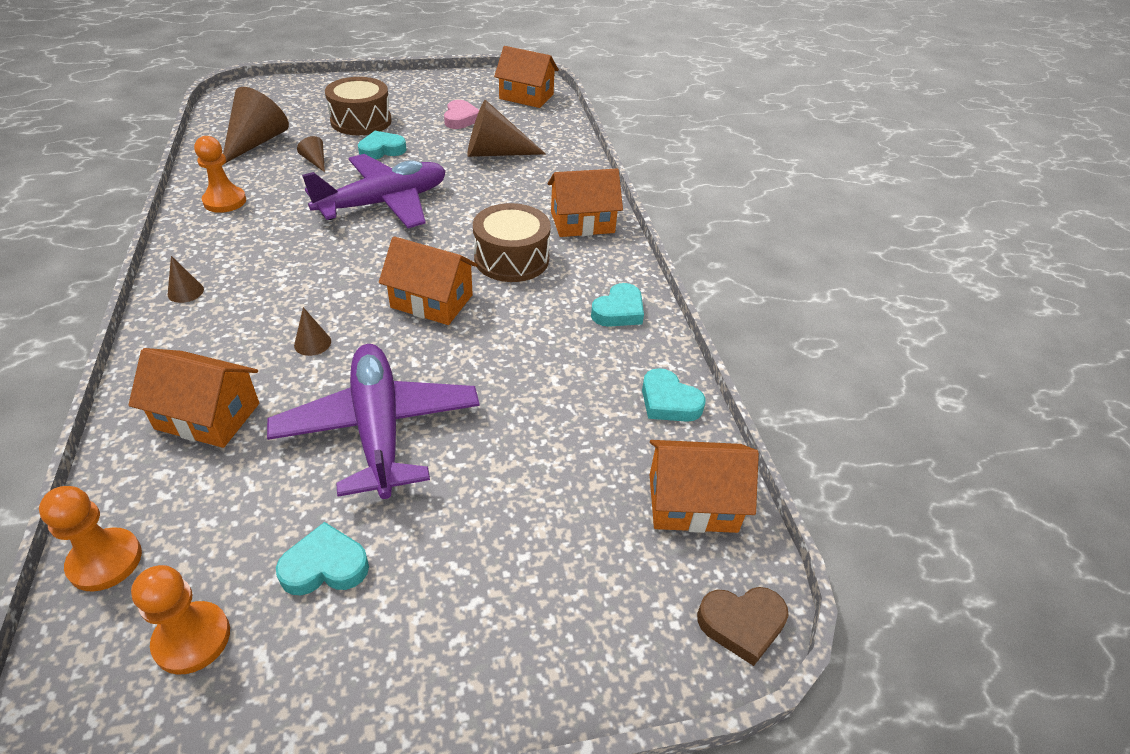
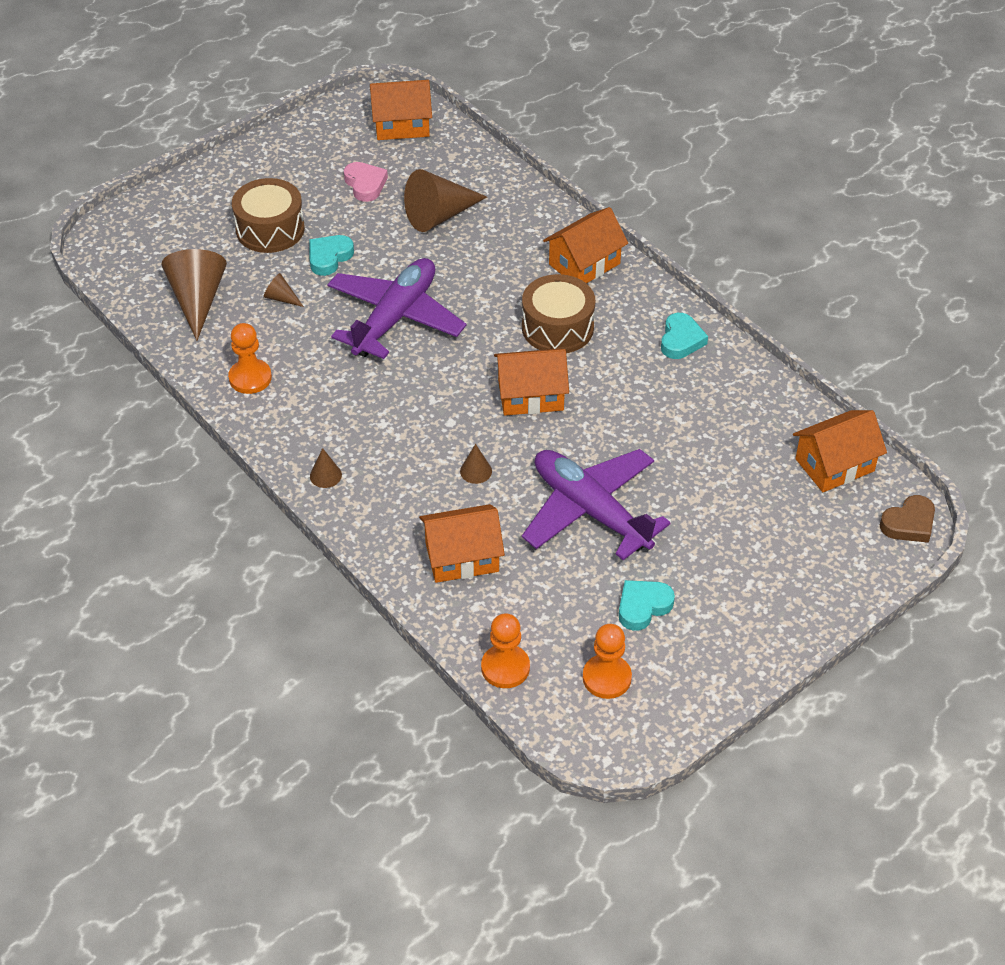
camera: 25 degrees left, 5 degrees up
(668, 401) = (771, 400): turquoise heart -> none

